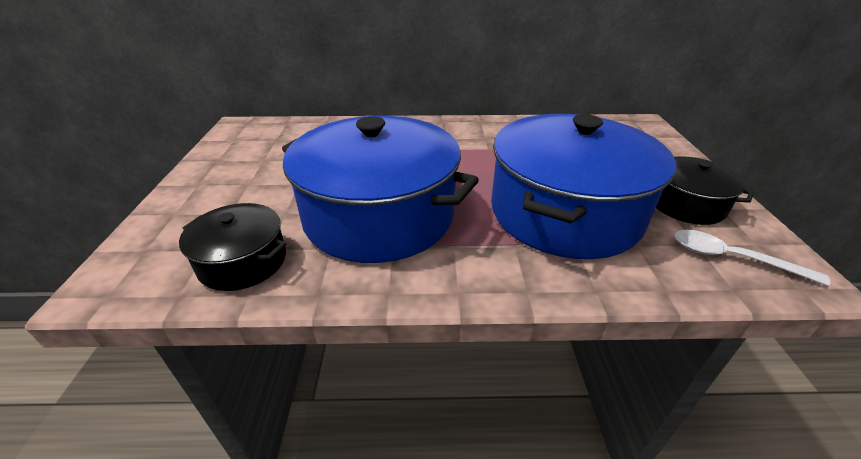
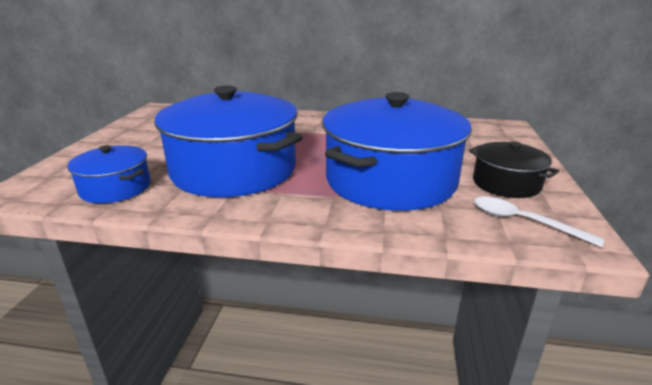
camera: 10 degrees right, 10 degrees down
(243, 261) = (116, 188): black pot -> blue pot

